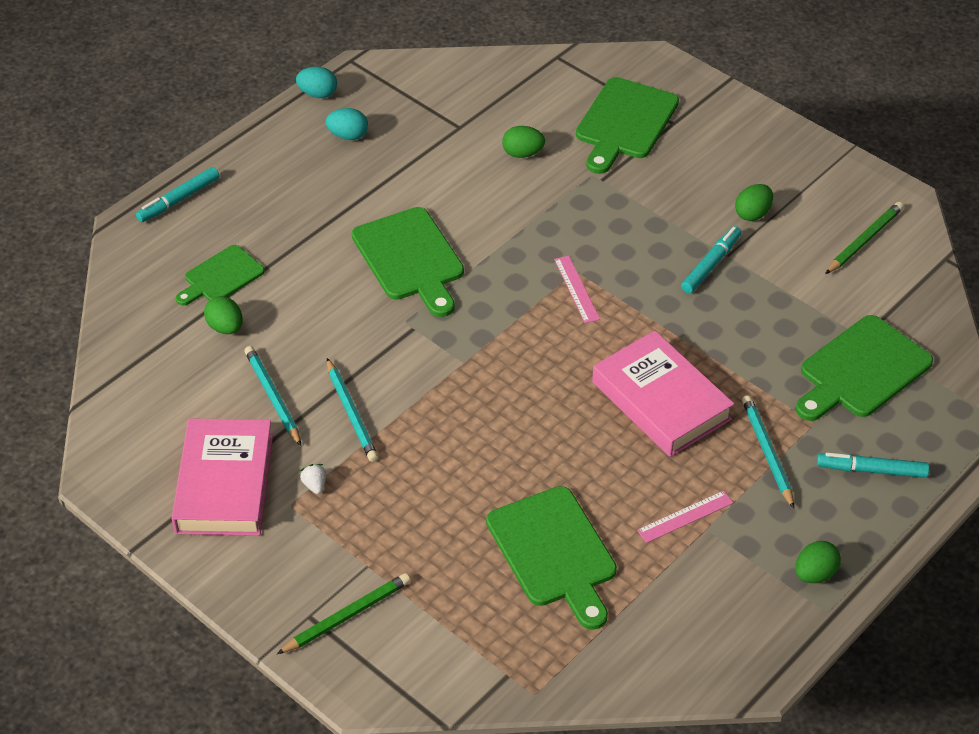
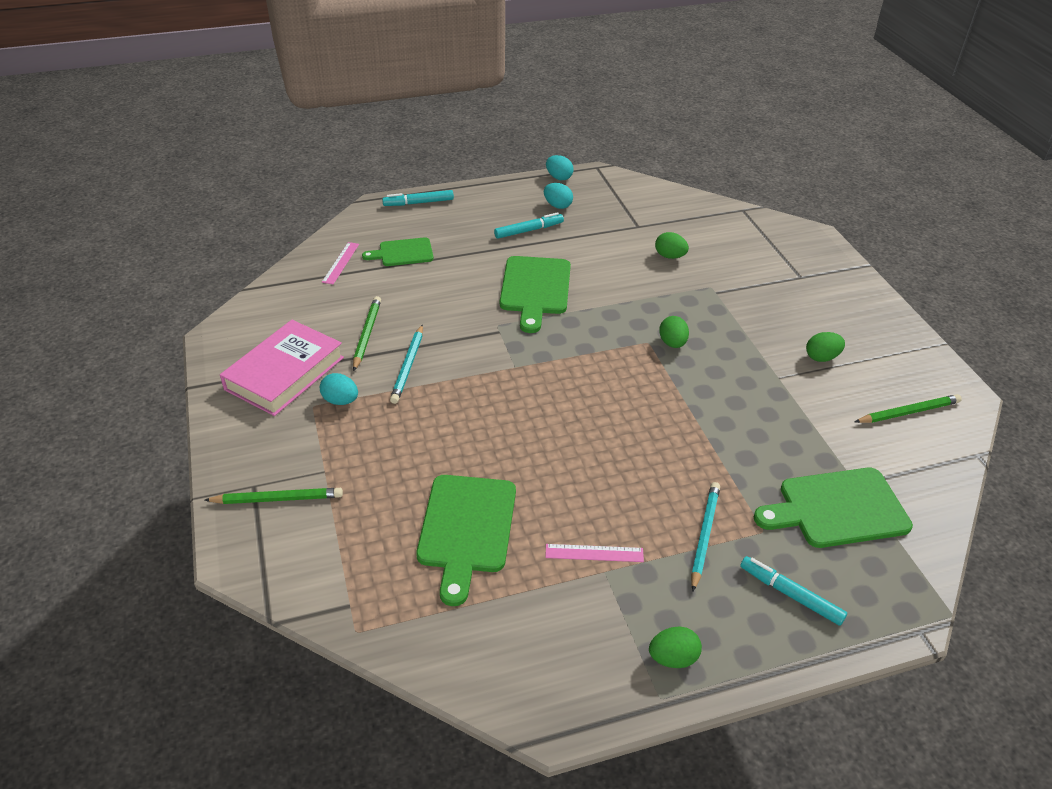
camera: 30 degrees right, 5 degrees down
(225, 327) = (377, 282): green egg -> green egg (672, 343)
(273, 397) = (367, 334): turquoise pencil -> green pencil
(315, 485) = (340, 401): white strawberry -> turquoise egg
(576, 289) = (639, 353): pink ruler -> pink ruler (340, 263)
(624, 122) = (762, 264): green cutting board -> none
(661, 400) = (644, 456): pink book -> none
(711, 264) = (760, 378): turquoise marker -> turquoise marker (529, 230)

